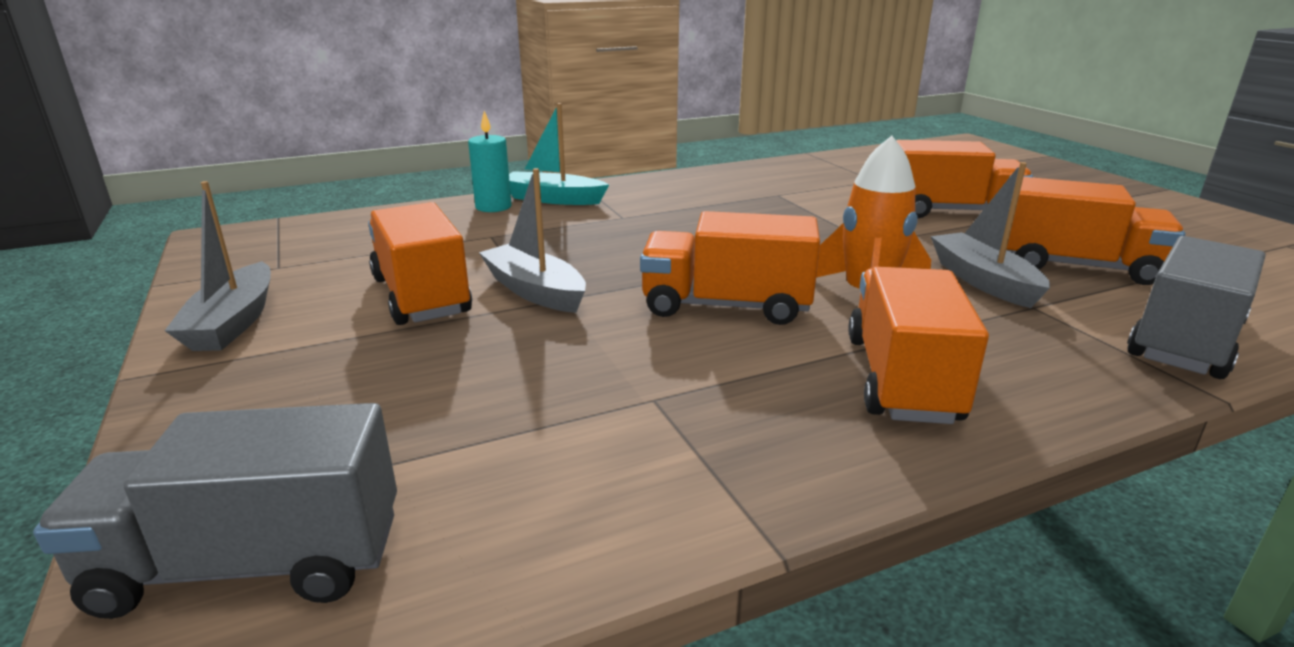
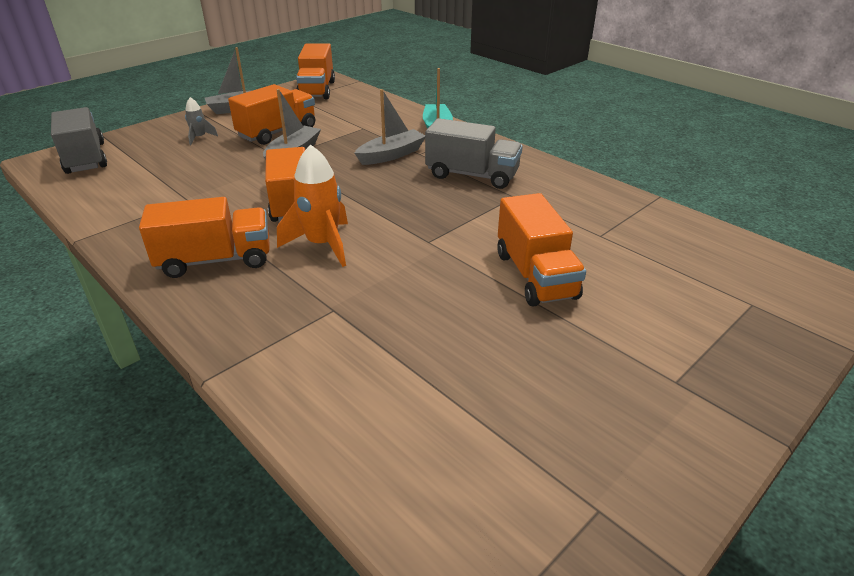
camera: 70 degrees right, 10 degrees up
(342, 374) = (199, 138): none -> grey rocket
(493, 207) = (410, 118): turquoise candle -> none
(983, 281) = (372, 289): grey boat -> grey boat (391, 155)
(1076, 266) = (429, 336): orange truck -> orange truck (317, 90)
(1183, 342) = (290, 374): grey truck -> grey truck (472, 175)

